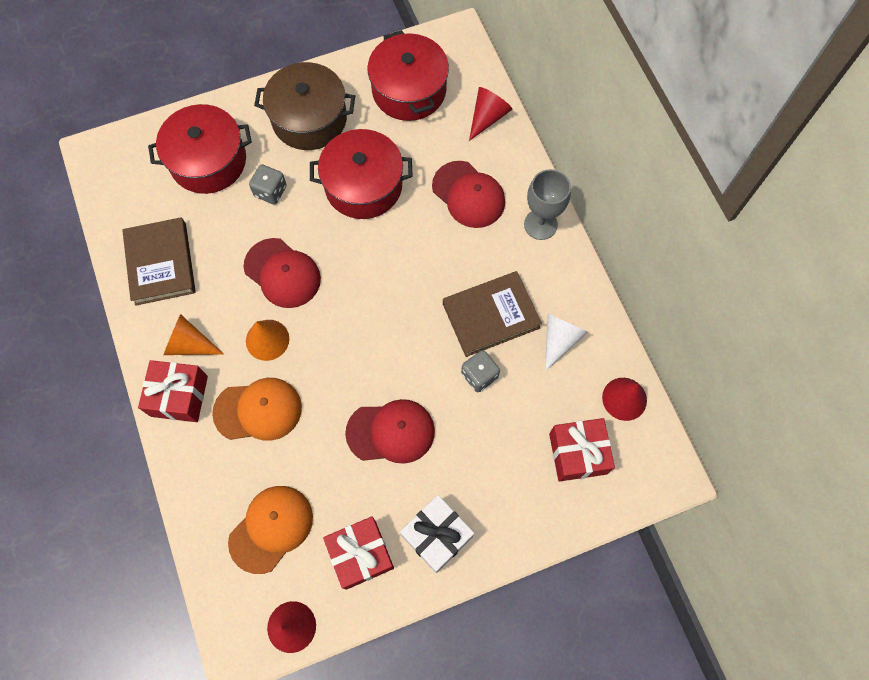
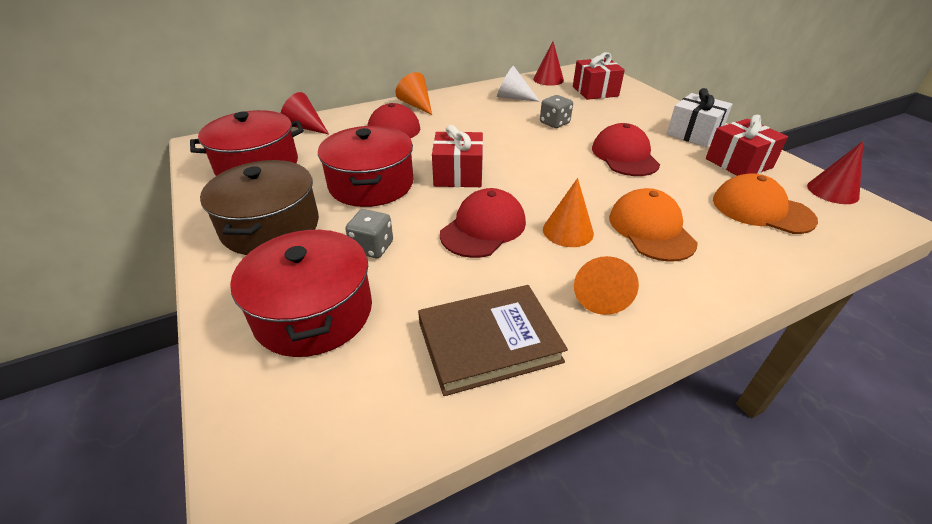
camera: 95 degrees left, 30 degrees down
(179, 396) = (672, 294): red gift -> red gift (458, 174)
(491, 315) = (501, 120): brown book -> none
(540, 224) = (416, 105): grey goblet -> orange cone

